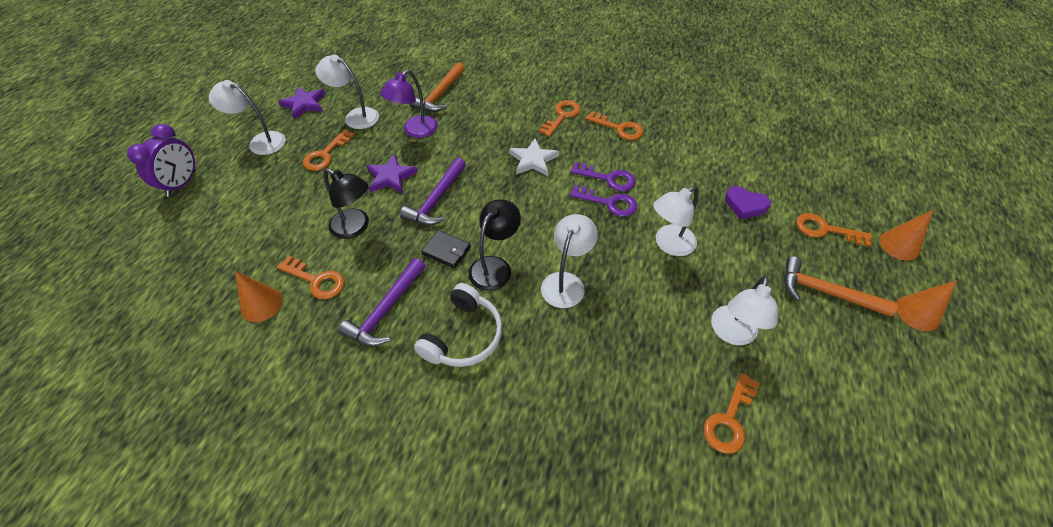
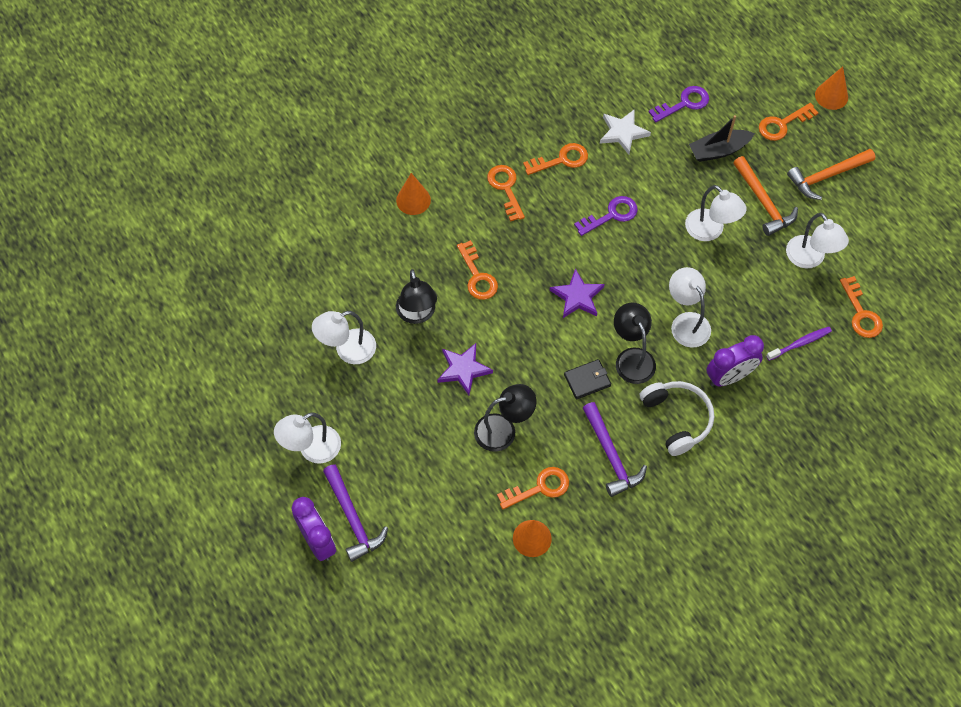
camera: 50 degrees left, 10 degrees up
(304, 104) = (283, 384): purple star -> purple star (577, 296)
(326, 154) = (384, 404): orange key -> orange key (477, 276)
(415, 131) = (417, 314): purple lamp -> black lamp
(436, 200) = (524, 352): purple hammer -> purple hammer (353, 518)
(440, 95) = (381, 262): orange hammer -> orange hammer (763, 202)
(533, 160) = (541, 251): white star -> white star (623, 133)
(544, 349) = (729, 377): none -> purple clock
(609, 203) = (637, 235): purple key -> purple key (684, 103)
(638, 385) = (800, 343): none -> purple toothbrush
(669, 244) = (710, 231): white lamp -> white lamp turned 45 degrees counterclockwise
(745, 205) = (718, 150): purple heart -> black boat
(917, 313) = (882, 142): orange cone -> orange cone (413, 200)

